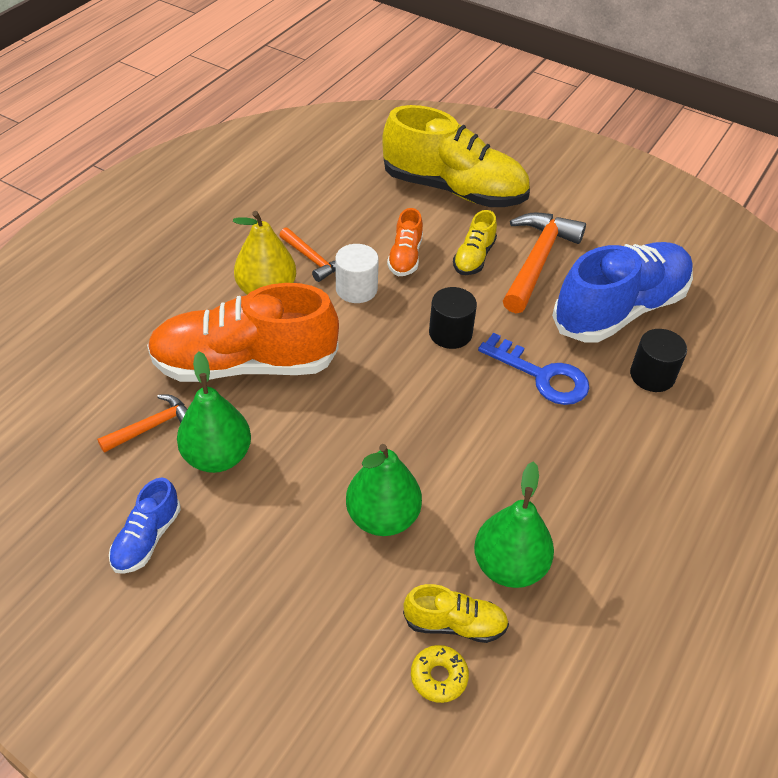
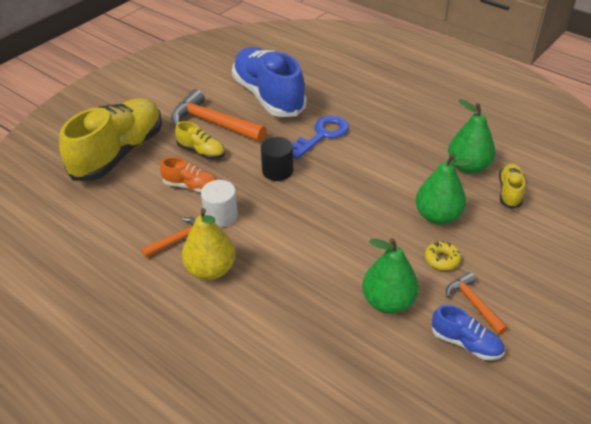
camera: 80 degrees left, 5 degrees down
(152, 426) = (357, 345): orange hammer -> orange hammer (474, 303)
(244, 364) = (294, 285): orange shoe -> none
(439, 677) = (544, 201): yellow donut -> yellow donut (442, 259)
(652, 375) = (326, 93): black cylinder -> none

